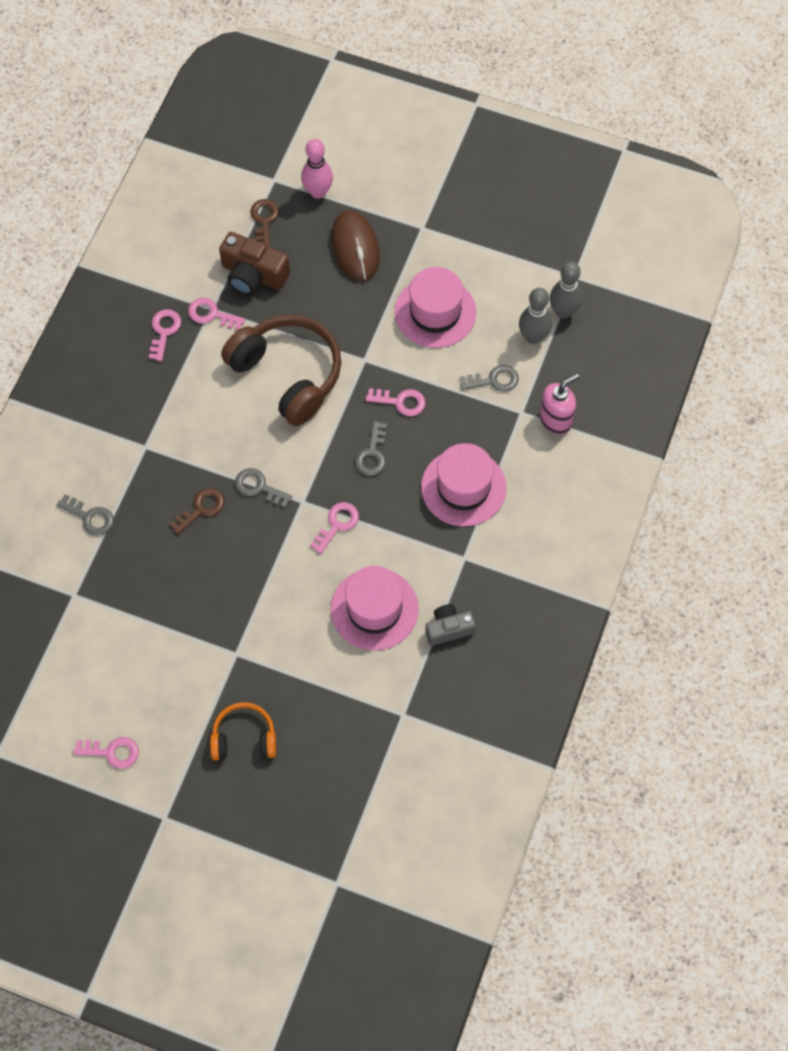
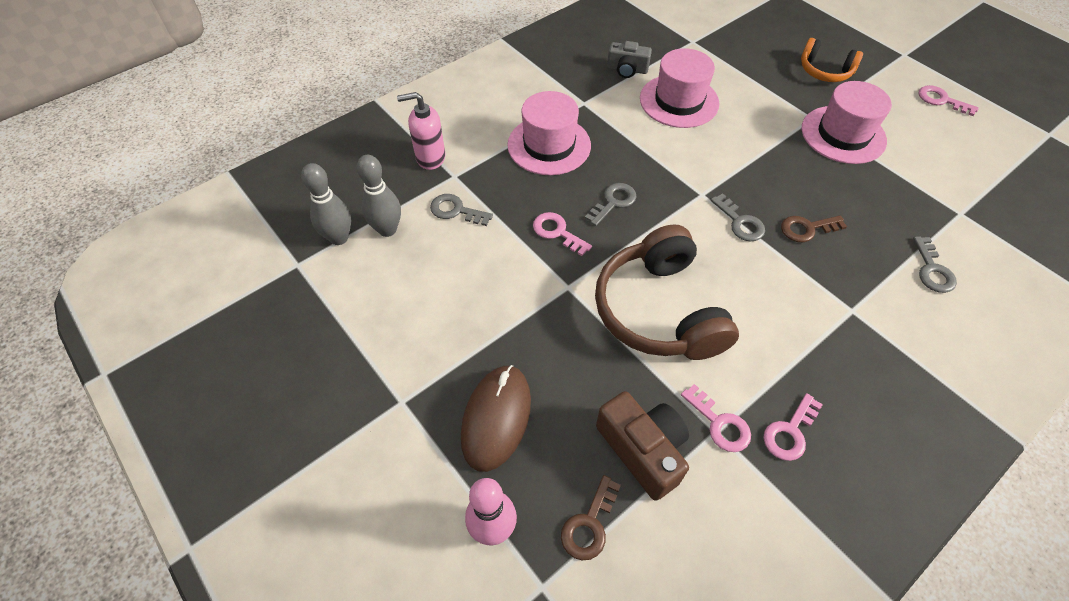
camera: 150 degrees left, 10 degrees down
(90, 517) = (932, 270): grey key -> grey key turned 150 degrees counterclockwise
(337, 524) = (678, 165): pink key -> none
(435, 312) = (461, 298): pink hat -> pink hat (843, 134)

